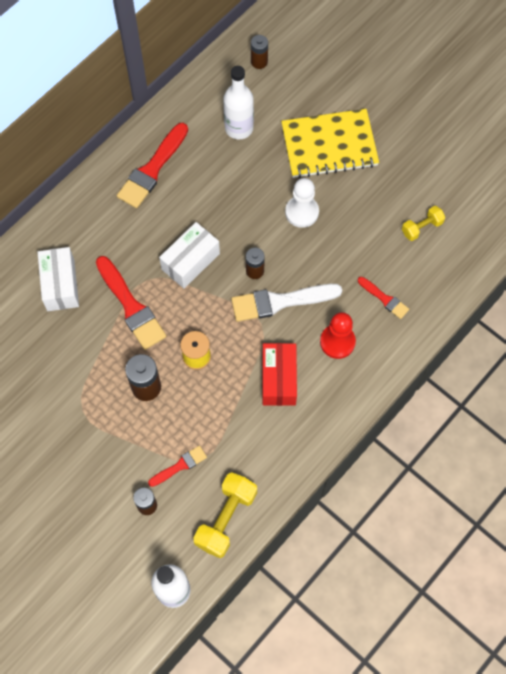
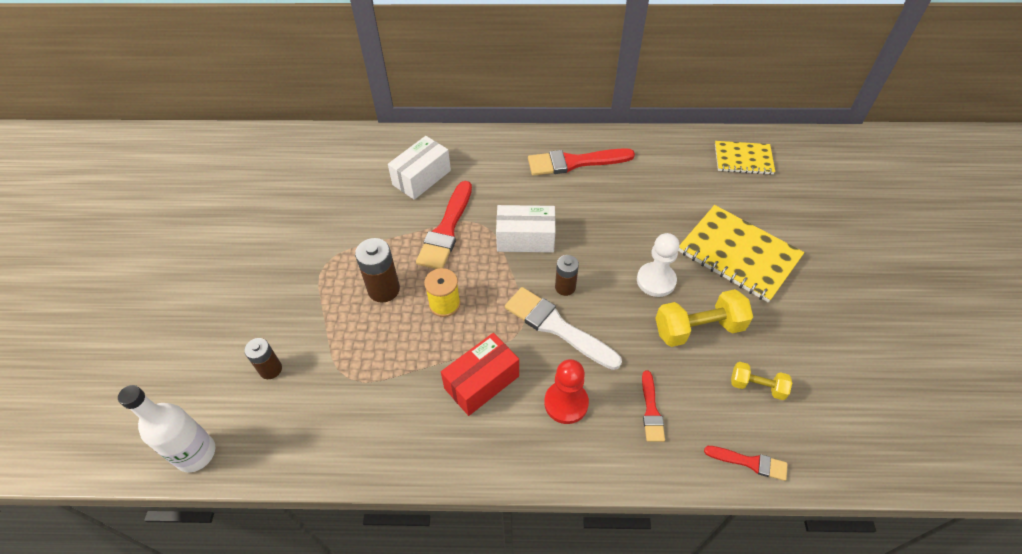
camera: 50 degrees right, 15 degrees down
(180, 466) = (329, 366): red brush -> red brush (750, 462)
(226, 518) = (303, 444): yellow dumbbell -> yellow dumbbell (698, 328)
(239, 128) = (674, 187): white bottle -> none
(259, 62) = (743, 159): brown battery -> yellow notebook

